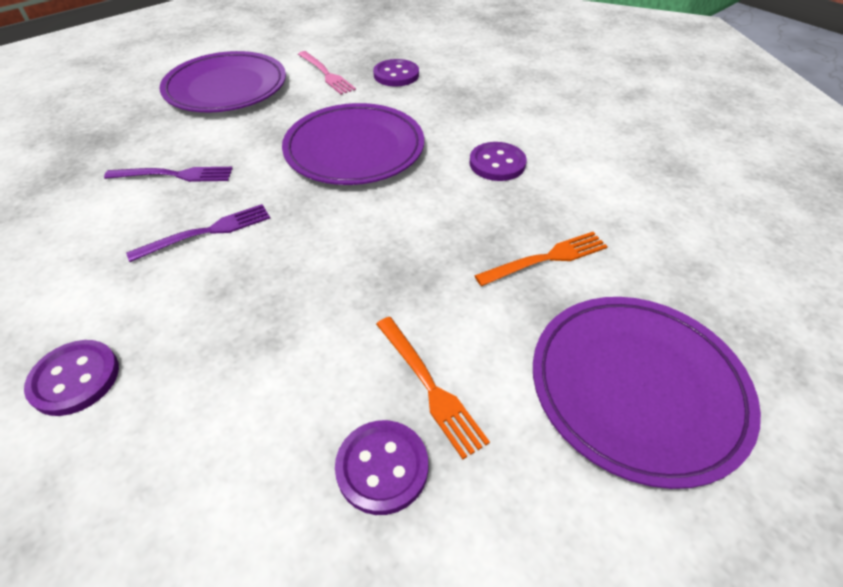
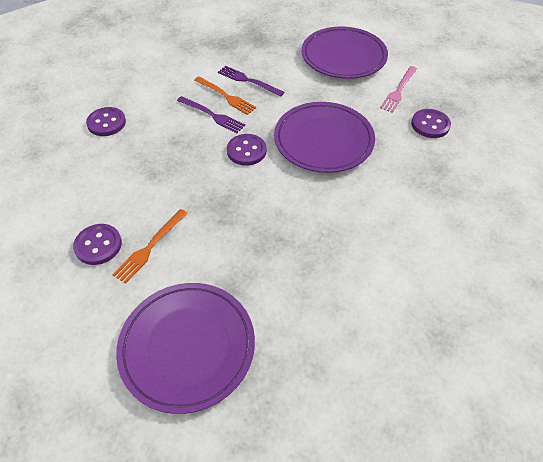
camera: 65 degrees right, 5 degrees up
(175, 175) = (248, 81): purple fork -> purple fork turned 150 degrees clockwise
(497, 163) = (360, 218): purple button -> purple button (246, 151)
(546, 258) = (275, 274): orange fork -> orange fork (226, 96)

